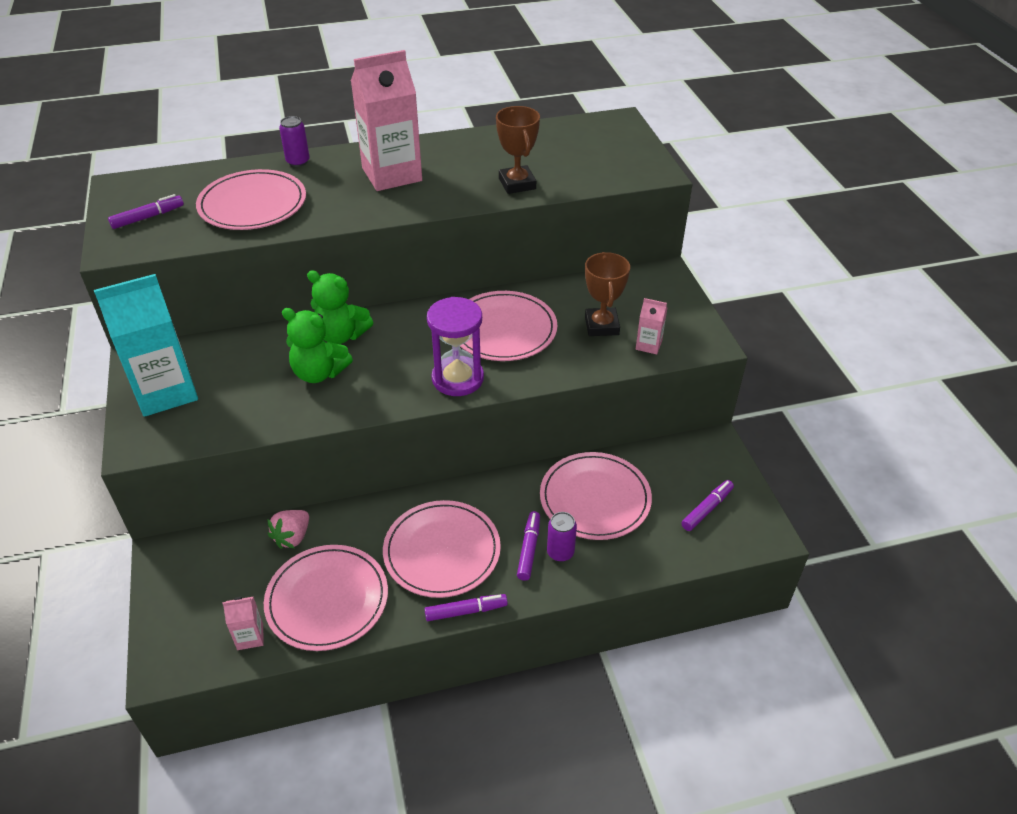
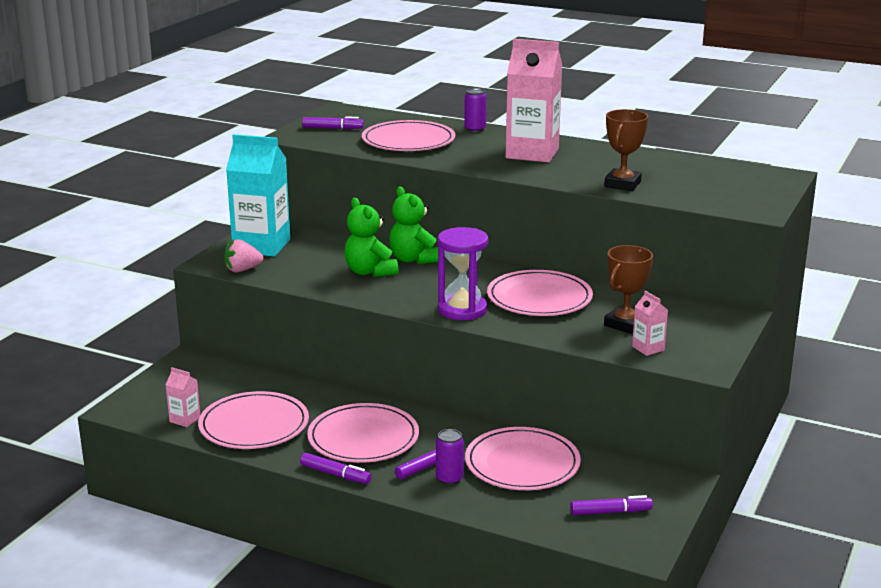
camera: 40 degrees right, 20 degrees down
(292, 537) = (275, 386): pink strawberry -> pink strawberry (242, 270)

